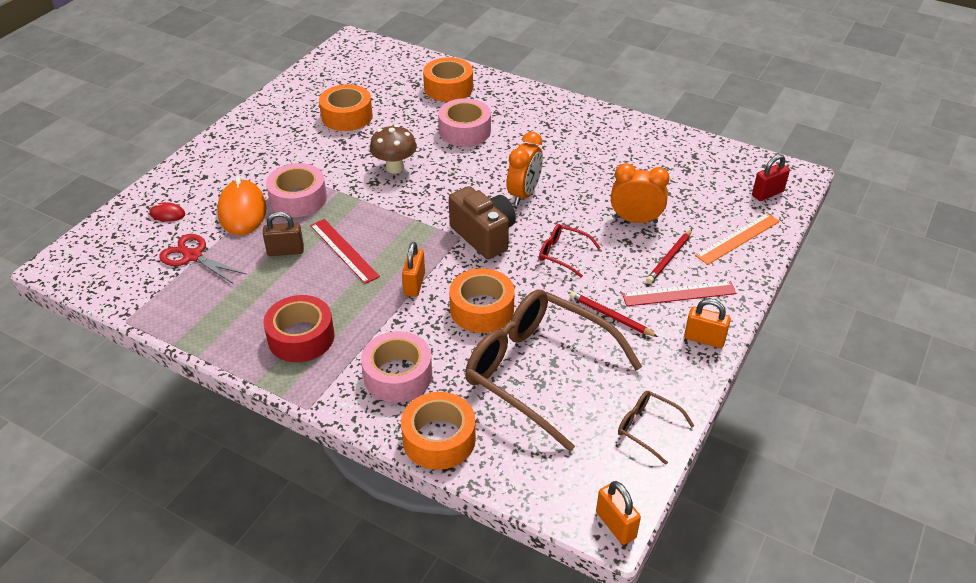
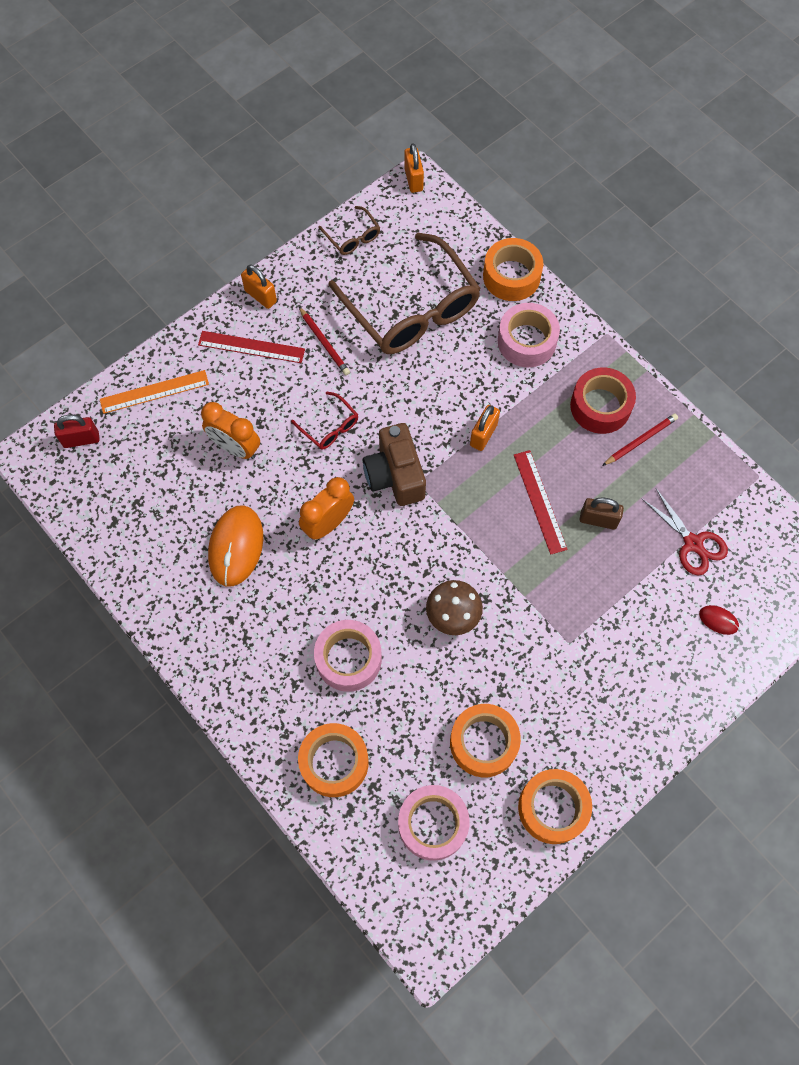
camera: 160 degrees left, 25 degrees up
(242, 211) = (636, 598): orange mouse -> orange mouse (236, 547)
(298, 199) = (572, 598): pink tape -> pink tape (433, 824)
(482, 309) = (432, 386): orange tape -> orange tape (552, 808)
(669, 258) = (234, 389): red pencil -> red pencil (640, 440)

